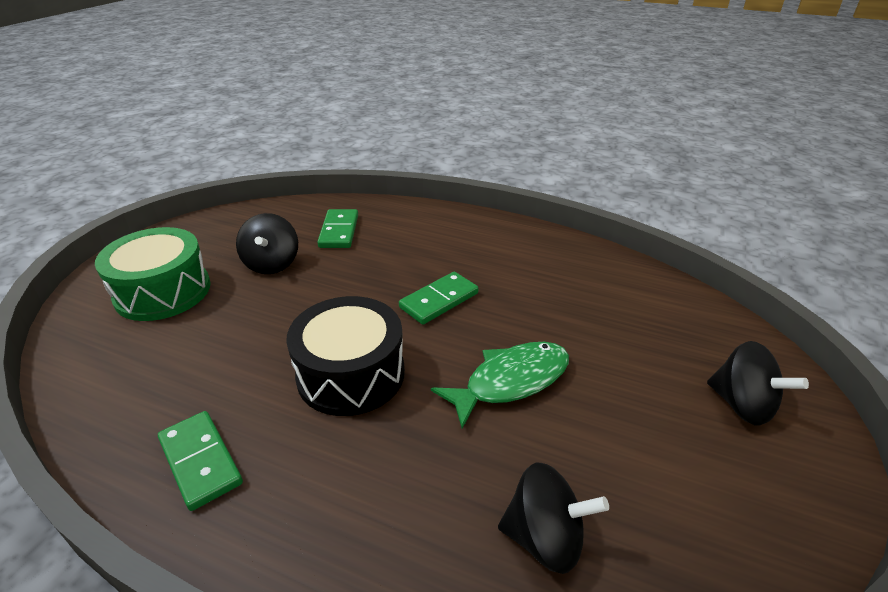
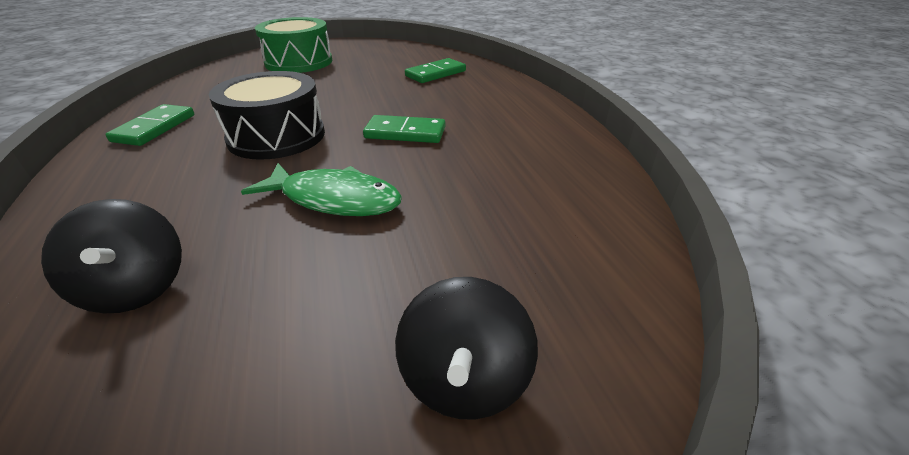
camera: 50 degrees right, 0 degrees up
(272, 264) = (366, 72): black spinning top -> none

